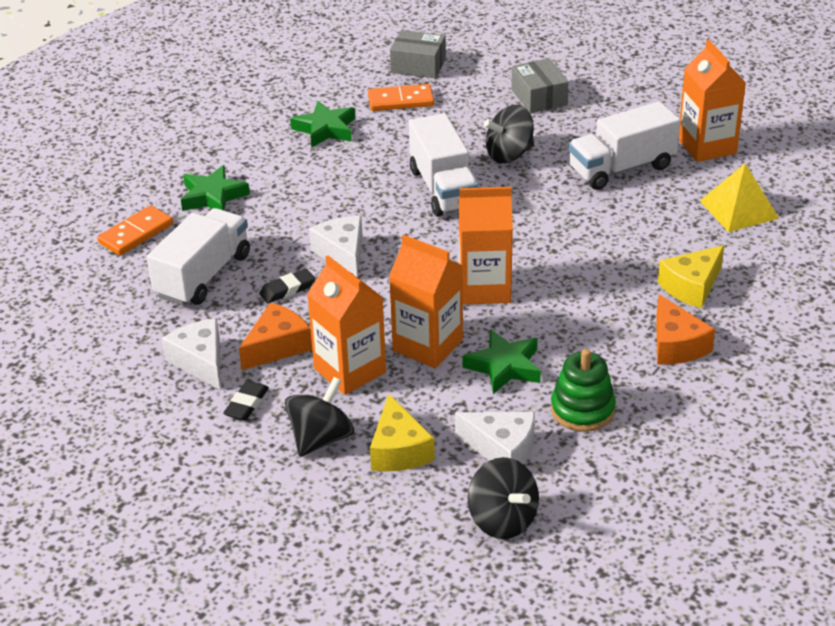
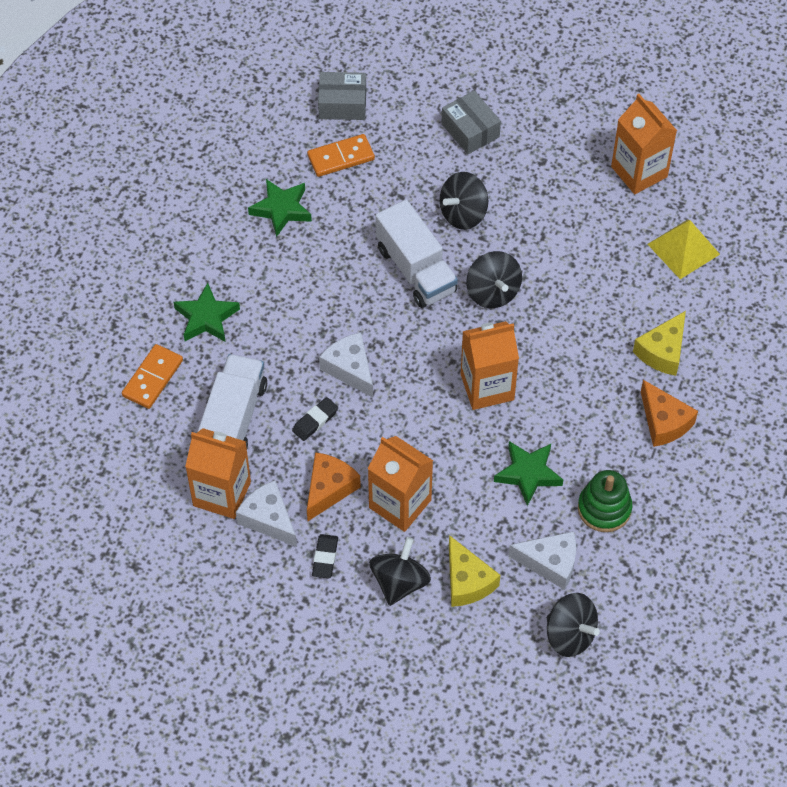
camera: 15 degrees left, 20 degrees up
(427, 345) = (457, 463): orange carton -> orange carton (222, 494)
(518, 216) = (492, 292): none -> black spinning top
(621, 168) = (569, 214): white truck -> none

